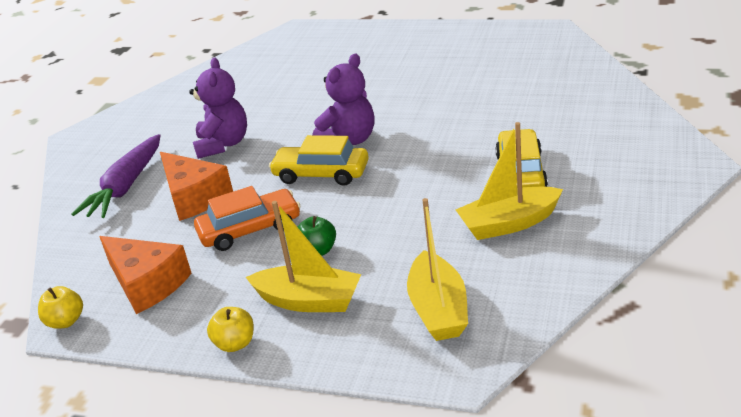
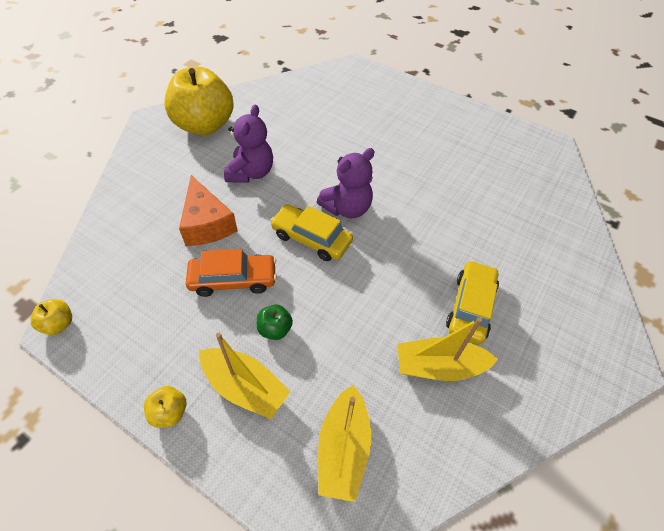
camera: 10 degrees right, 20 degrees up
(126, 186) = (163, 190): purple carrot -> none
(145, 123) = (204, 125): none -> yellow apple
(147, 283) = (133, 308): orange cheese -> none

